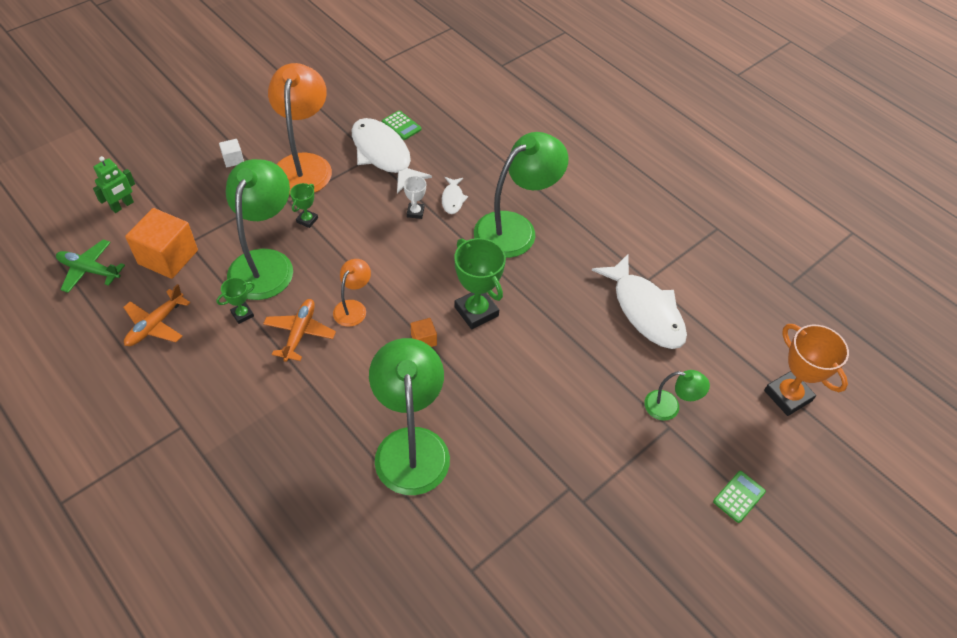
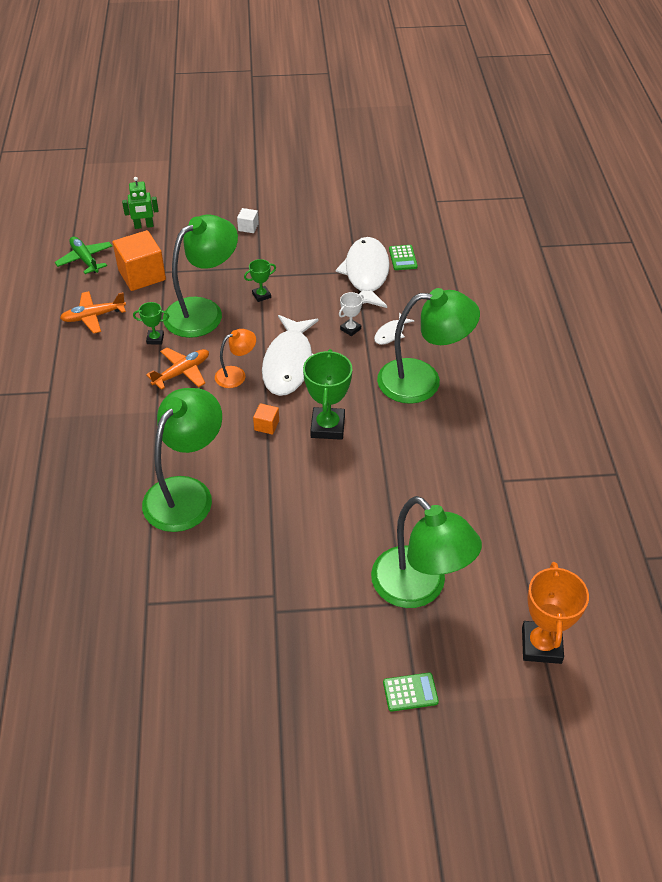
camera: 40 degrees right, 5 degrees down
(304, 165) = (297, 254): orange lamp -> none
(645, 310) = (474, 503): white fish -> white fish (289, 363)
(669, 407) = (419, 588): green lamp -> green lamp, size x2.02

